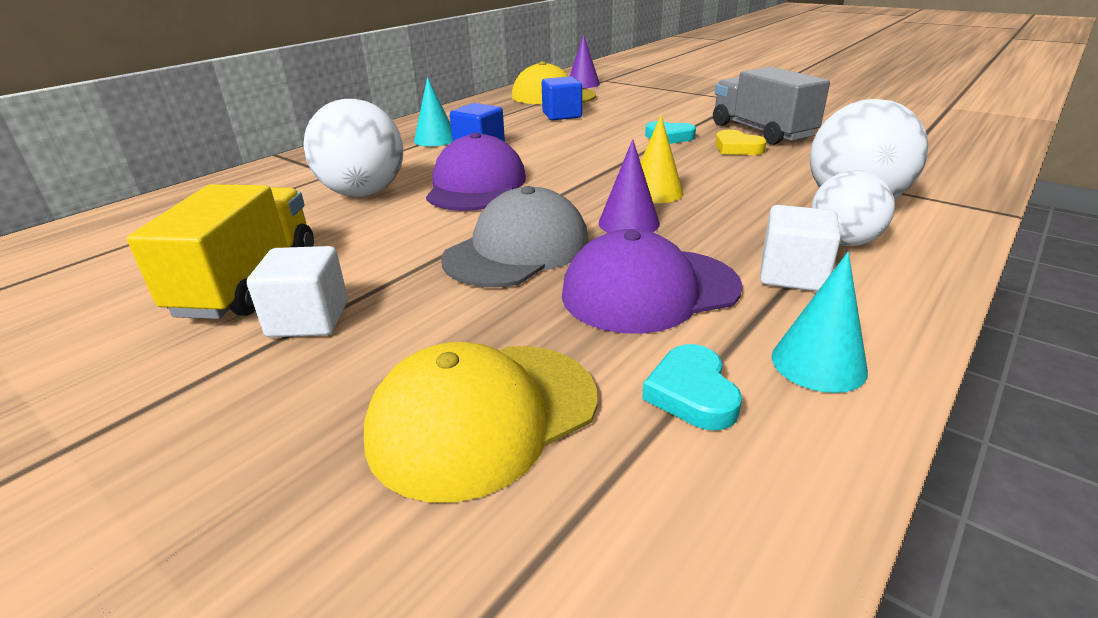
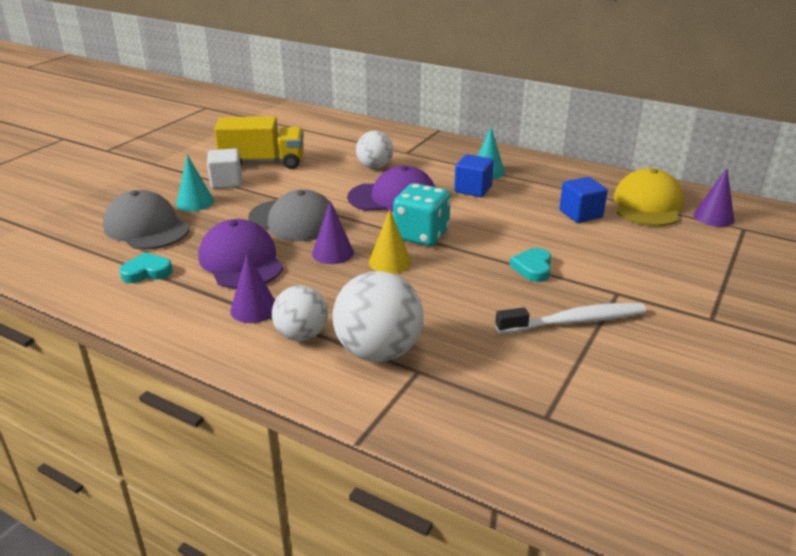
camera: 80 degrees right, 0 degrees up
(363, 193) = (374, 167): white ball -> white ball, size x0.64
(483, 416) = (146, 228): yellow cap -> grey cap
(589, 175) = (421, 235): none -> turquoise dice
(737, 148) = (511, 303): yellow heart -> none
(761, 131) = (575, 321): grey truck -> white toothbrush
(792, 275) = (254, 309): white cube -> purple cone
(818, 363) = (160, 307): turquoise cone -> turquoise cone (195, 202)

